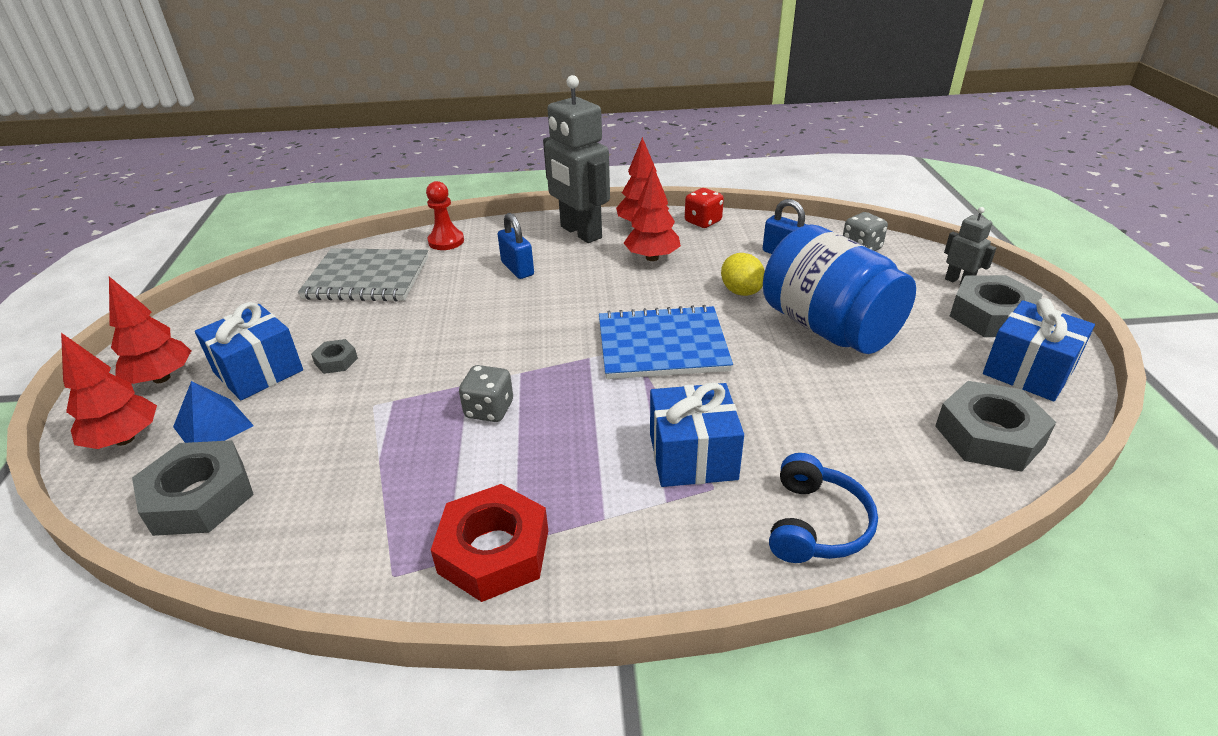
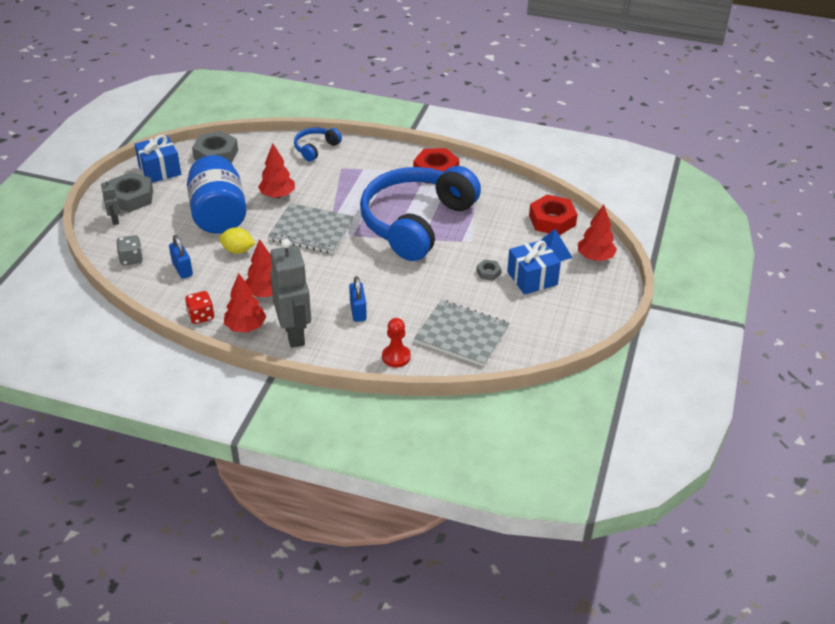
camera: 160 degrees left, 5 degrees up
(161, 378) = (586, 290): red tree -> red tree (277, 195)
(199, 497) = (552, 220): grey nut -> red nut
(489, 410) = (416, 222): grey dice -> blue headphones
(662, 345) = (311, 230): blue notebook -> grey notebook
(692, 456) = (340, 180): blue gift -> none
(741, 291) = (238, 250): yellow lemon -> yellow lemon turned 75 degrees counterclockwise

